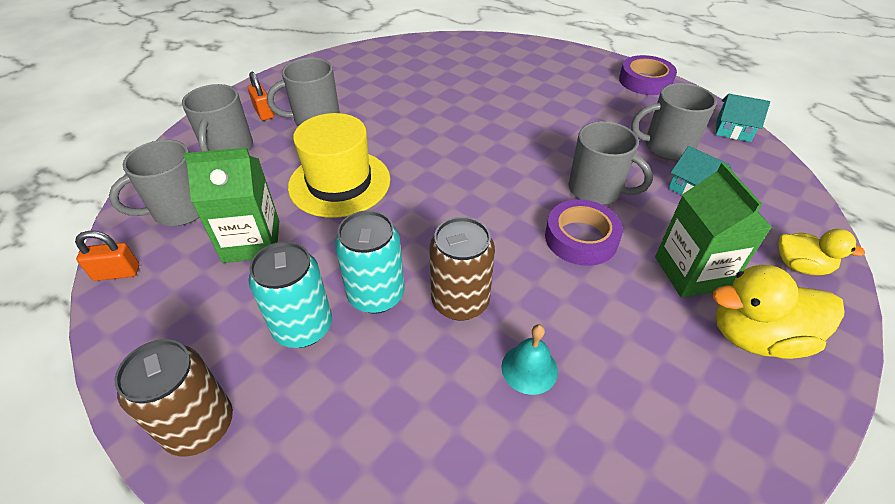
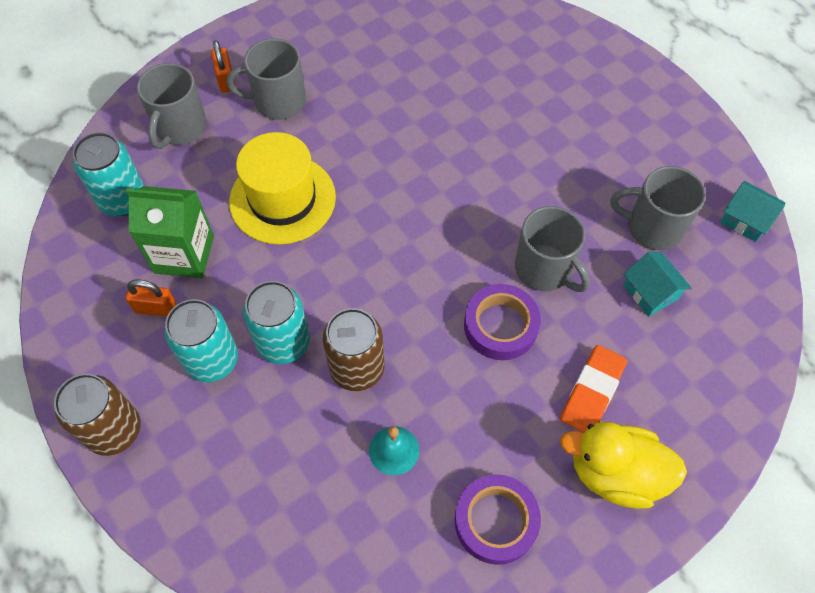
camera: 15 degrees right, 15 degrees up
(117, 273) = (61, 262): orange padlock -> orange padlock (156, 308)
(179, 210) = (123, 199): grey mug -> turquoise can
(645, 81) = (681, 118): purple tape -> purple tape (495, 521)
(692, 272) = (592, 392): green carton -> orange eraser
(800, 266) = (707, 412): yellow duck -> none

